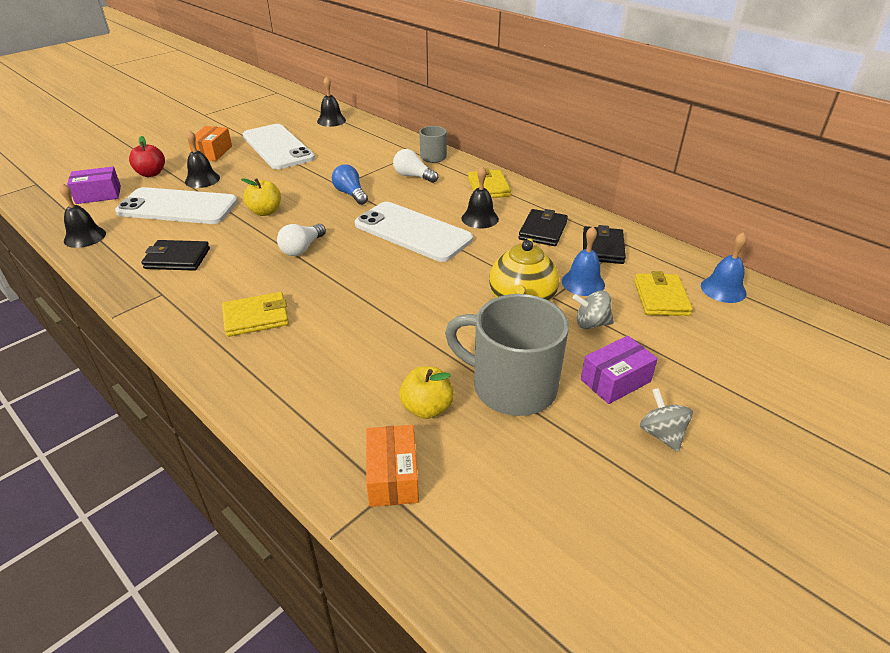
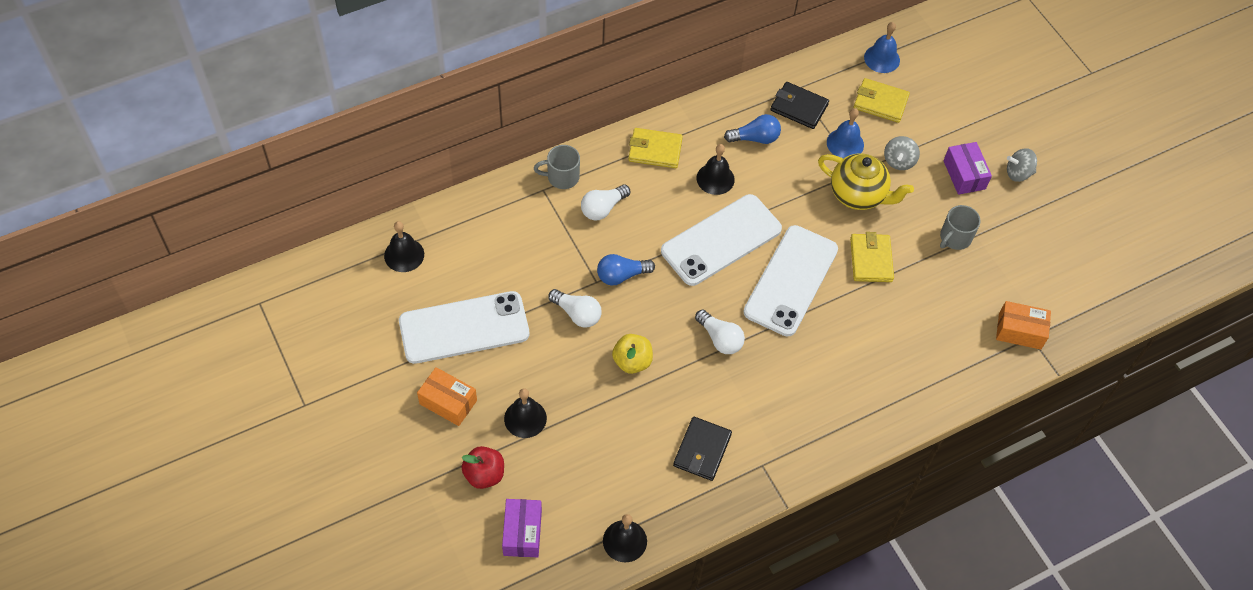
camera: 75 degrees left, 20 degrees up
(178, 207) = (588, 447): white phone -> white phone (790, 280)
(256, 317) = (823, 391): yellow wallet -> yellow wallet (871, 260)
(305, 183) = (577, 314): none -> white light bulb
(427, 408) = (963, 295): yellow apple -> none
(511, 386) = (954, 238): grey mug -> grey mug, size x0.52
(543, 230) = (755, 138): black wallet -> blue light bulb

